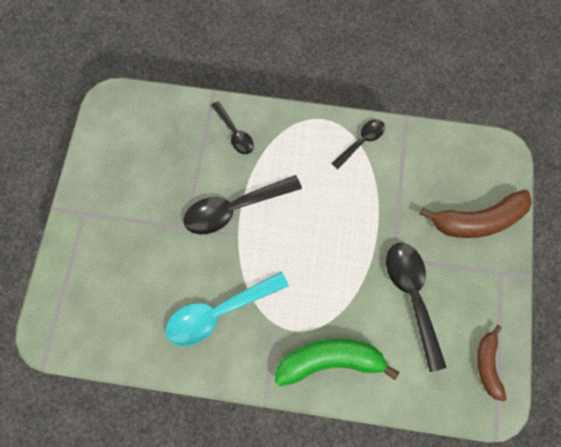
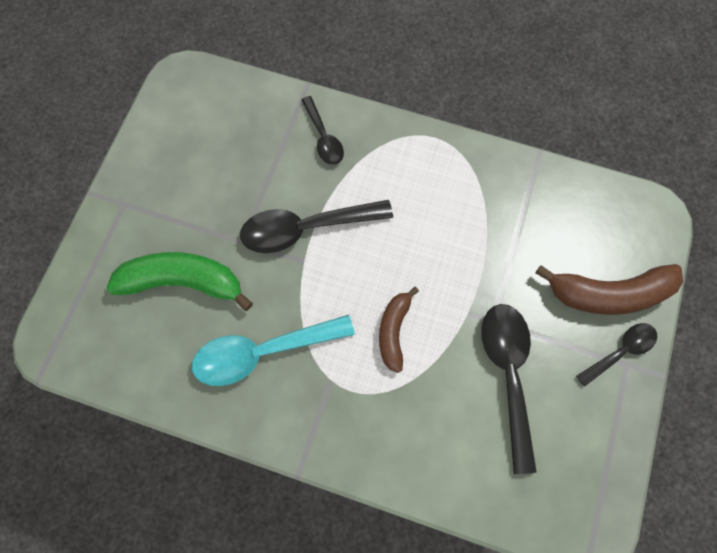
camera: 10 degrees right, 0 degrees up
(330, 361) = (389, 437): green banana -> green banana (183, 282)
(361, 142) = (478, 173): black spoon -> black spoon (620, 351)
(487, 364) = (590, 478): brown banana -> brown banana (394, 331)

